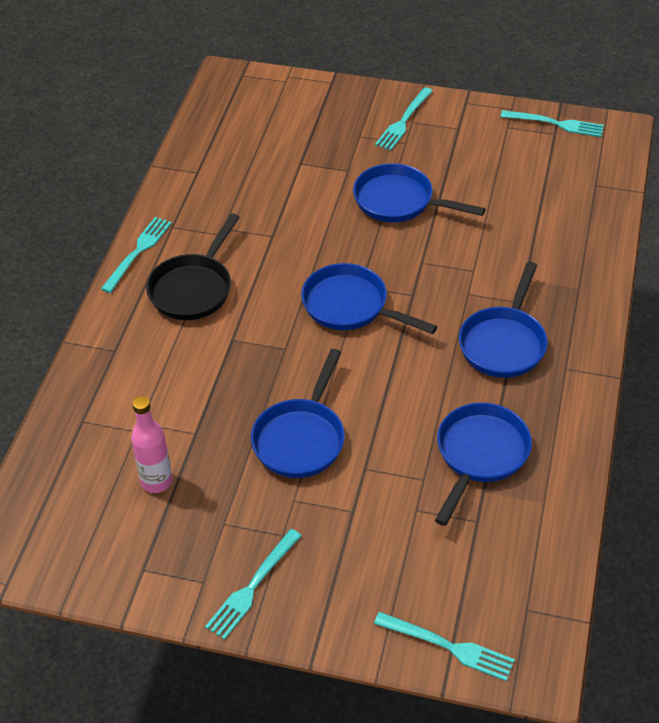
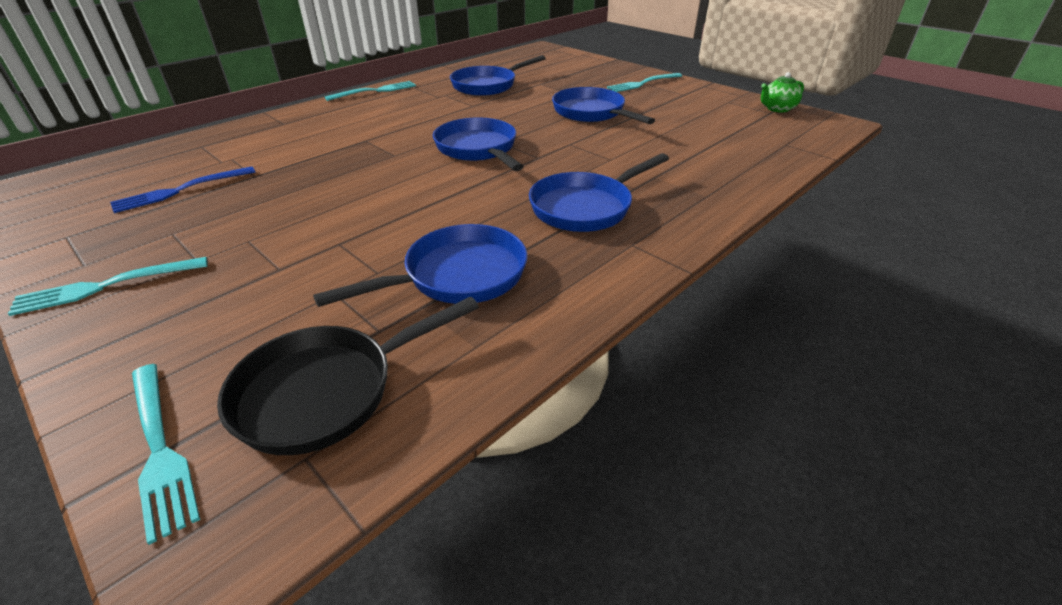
camera: 30 degrees right, 10 degrees down
(156, 481) = (179, 191): pink bottle -> blue fork
(193, 288) = (381, 112): black pan -> black pan (326, 391)
(301, 438) = (320, 205): blue pan -> blue pan (487, 85)
(557, 124) = (777, 109): turquoise fork -> green teapot

